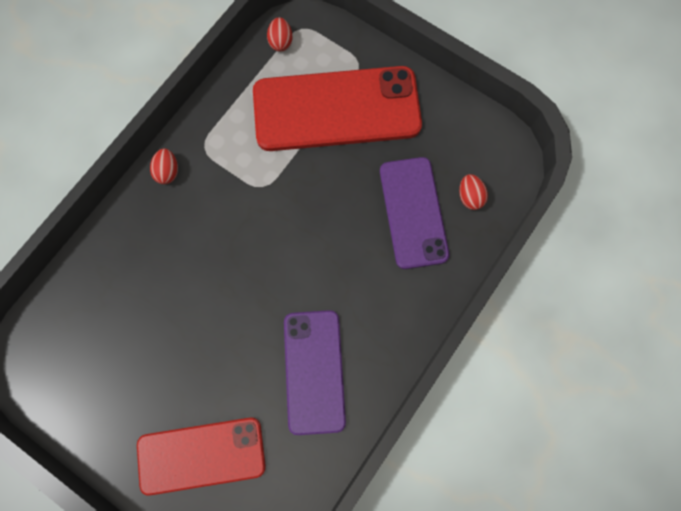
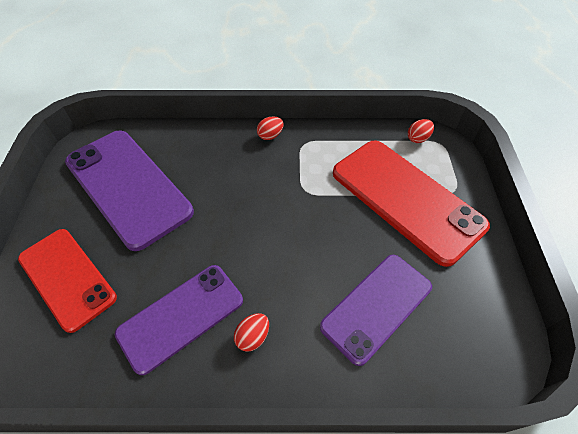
camera: 55 degrees right, 20 degrees down
(127, 350) = (128, 186): none -> purple phone
(470, 197) = (434, 347): red egg -> red egg (253, 337)

